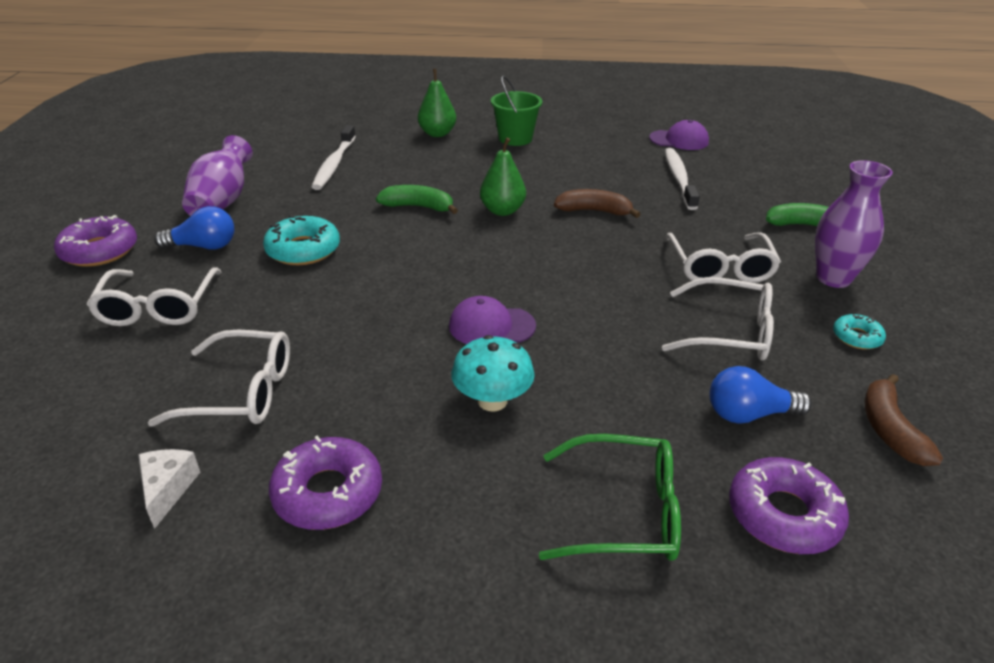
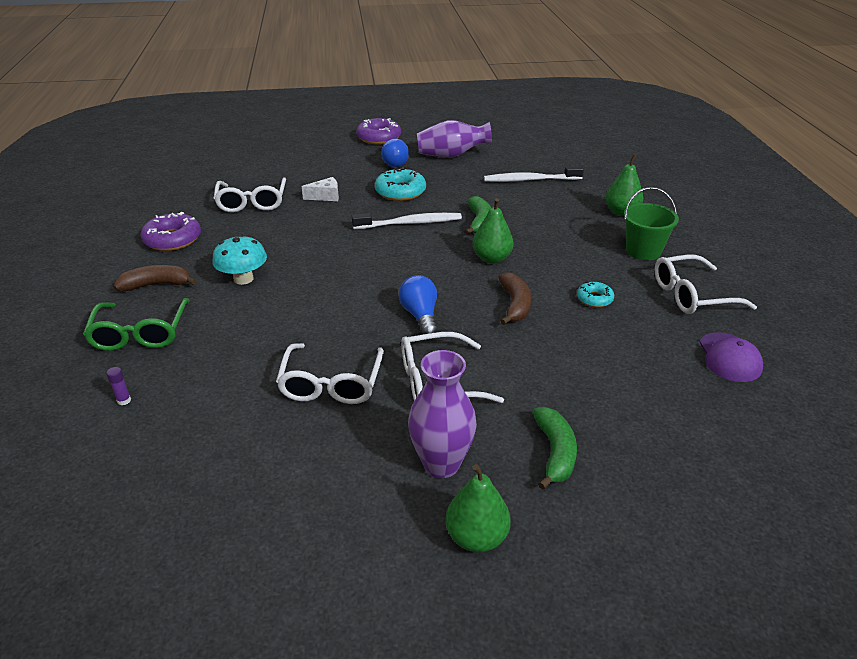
camera: 80 degrees right, 0 degrees up
(158, 307) = (326, 165): white glasses -> white glasses (692, 295)
(168, 489) = (182, 200): white cheese -> white cheese (326, 196)
(491, 326) = (323, 270): purple cap -> none
(679, 179) = (620, 357): white toothbrush -> white toothbrush (410, 223)
(749, 414) = (226, 390): blue light bulb -> blue light bulb (420, 316)
(783, 515) = (124, 400): purple donut -> purple glue stick
(857, 337) = (334, 468): turquoise donut -> turquoise donut (594, 299)
(890, 430) = (202, 471): brown banana -> brown banana (156, 285)
(909, 272) = (476, 537): none -> green pear

